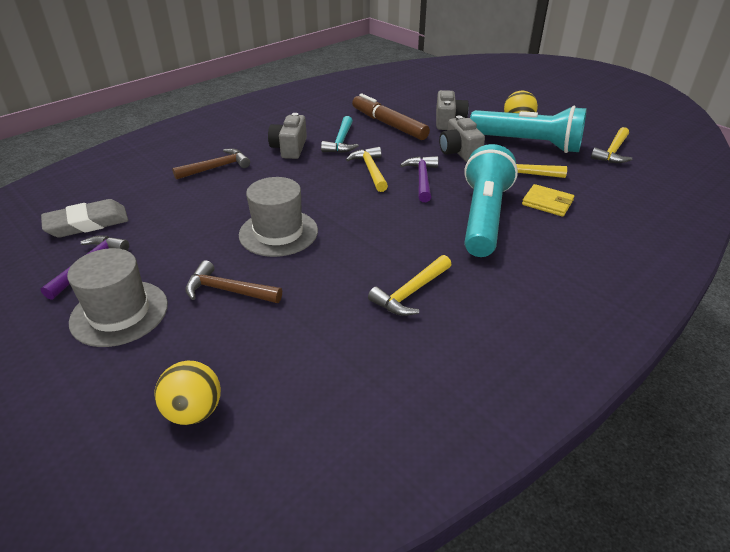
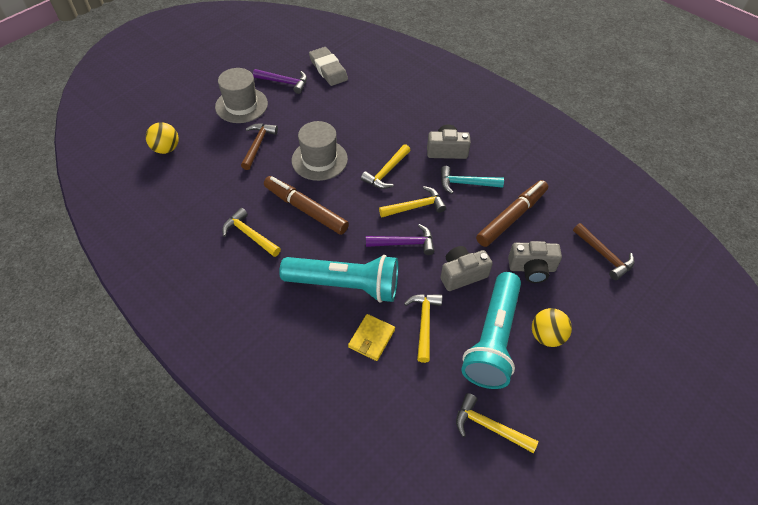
camera: 85 degrees right, 15 degrees up
(216, 167) = (407, 113): brown hammer -> brown hammer (604, 255)
(314, 185) = (386, 172): none -> yellow hammer
(367, 244) = (306, 209): none -> brown marker

